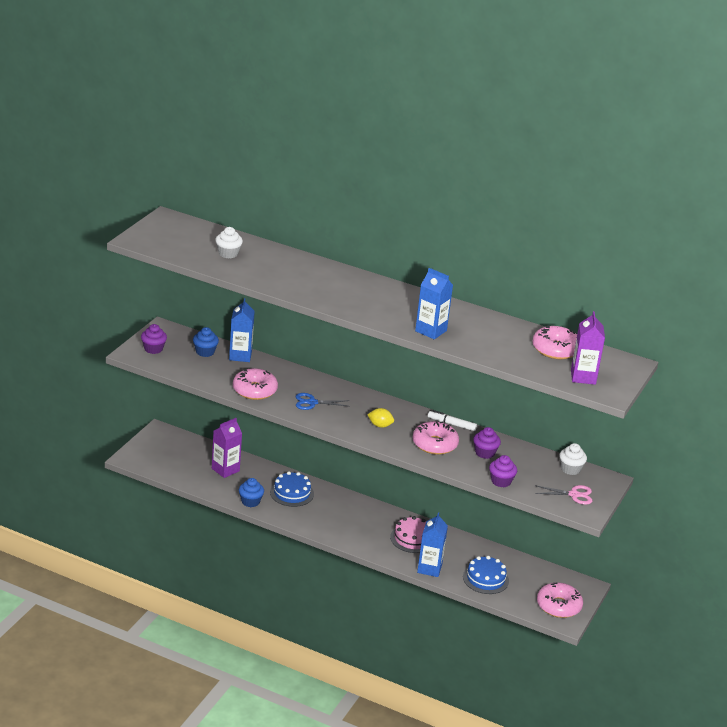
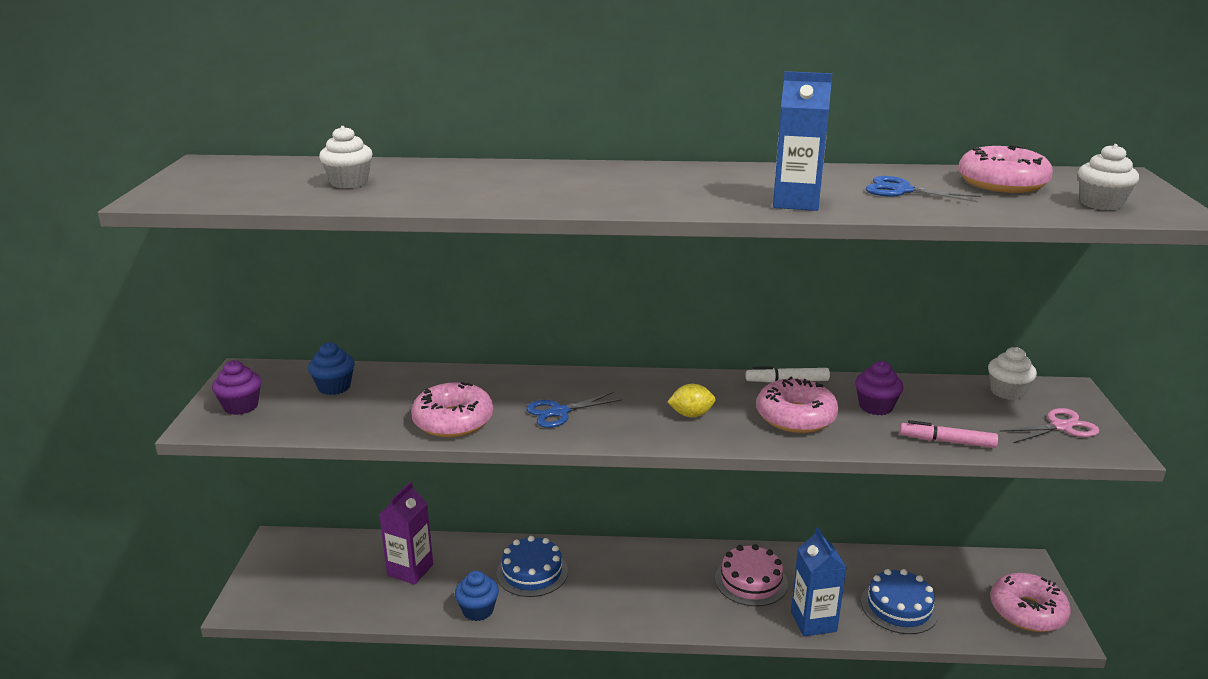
camera: 20 degrees left, 5 degrees down
(240, 356) = (396, 377): blue carton -> none
(495, 339) = (902, 190): none -> blue scissors
(501, 481) = (947, 441): purple cupcake -> pink marker
(583, 377) = (1101, 204): purple carton -> white cupcake

